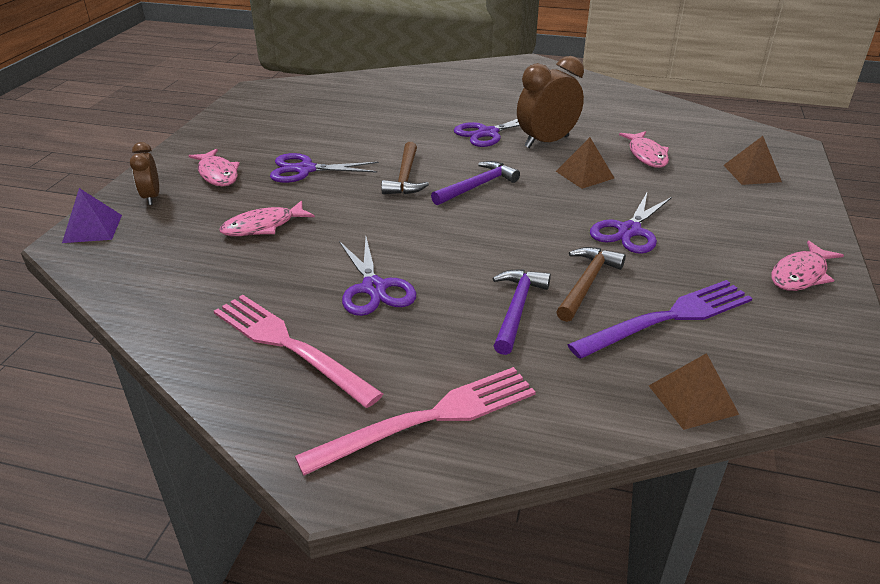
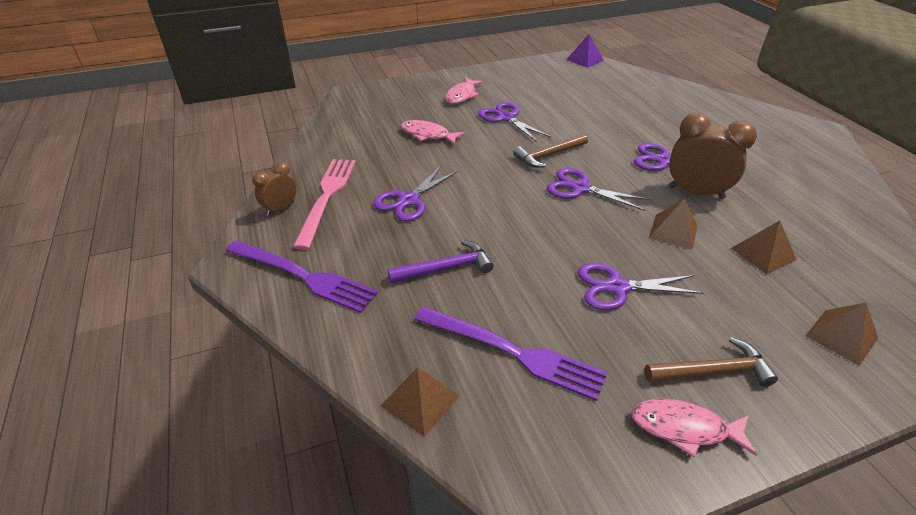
camera: 55 degrees right, 5 degrees up
(92, 228) = (368, 91): purple pyramid -> purple pyramid (584, 60)
(151, 197) = (414, 90): brown clock -> brown clock (280, 209)
(429, 418) = (303, 276): pink fork -> purple fork
(478, 186) = (580, 188): purple hammer -> purple scissors
(587, 283) = (514, 290): brown hammer -> brown hammer (713, 371)
(646, 155) = (763, 254): pink fish -> brown pyramid

